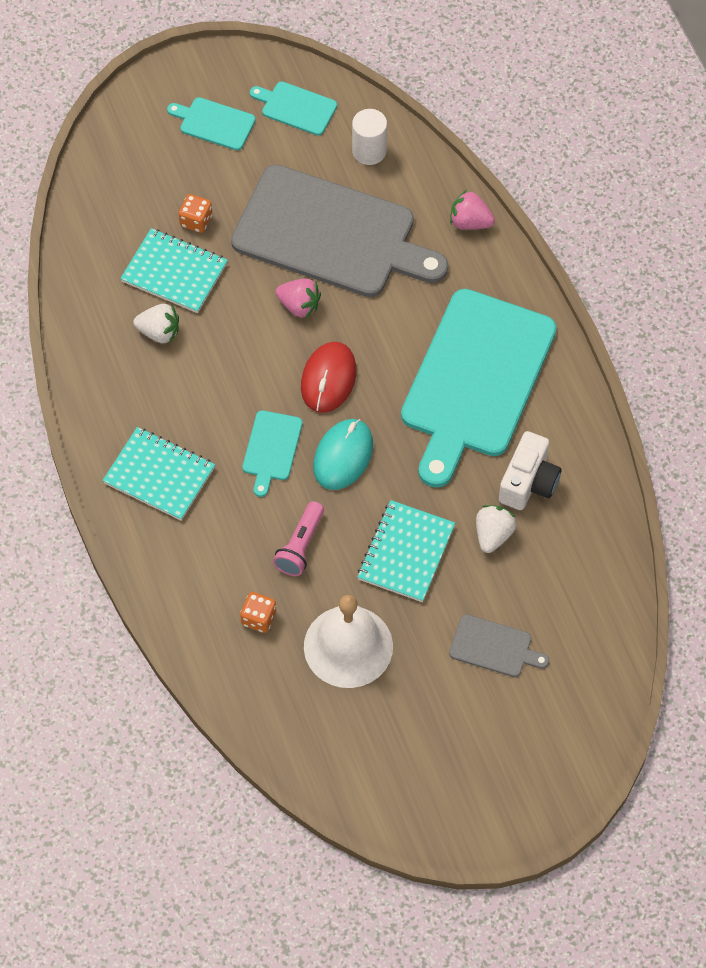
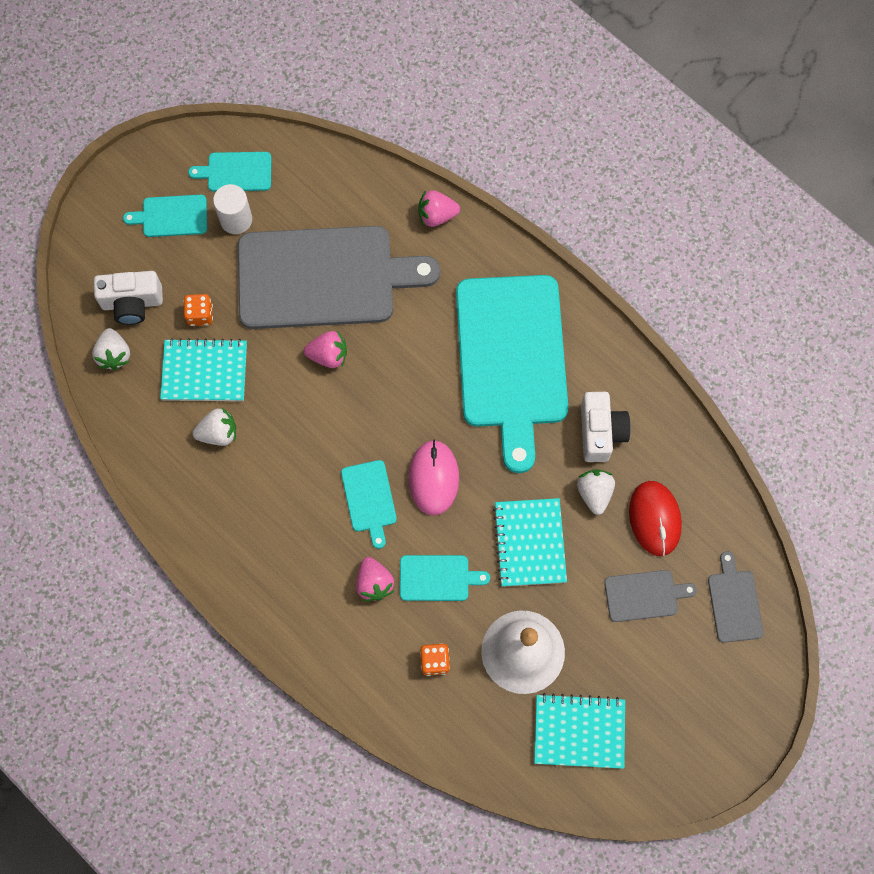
camera: 25 degrees left, 10 degrees up
(98, 224) = (114, 355): none -> white strawberry
(138, 185) = (132, 303): none -> white camera
(159, 475) = (284, 567): turquoise notebook -> turquoise notebook (579, 731)
(237, 525) = (374, 583): none -> pink strawberry
(300, 546) = (437, 578): pink flashlight -> turquoise cutting board
(328, 379) = (386, 412): red mouse -> red mouse (654, 519)
(343, 456) = (433, 478): turquoise mouse -> pink mouse
(369, 151) = (319, 186): white cylinder -> white cylinder (236, 219)
(580, 692) = (734, 602): none -> grey cutting board

